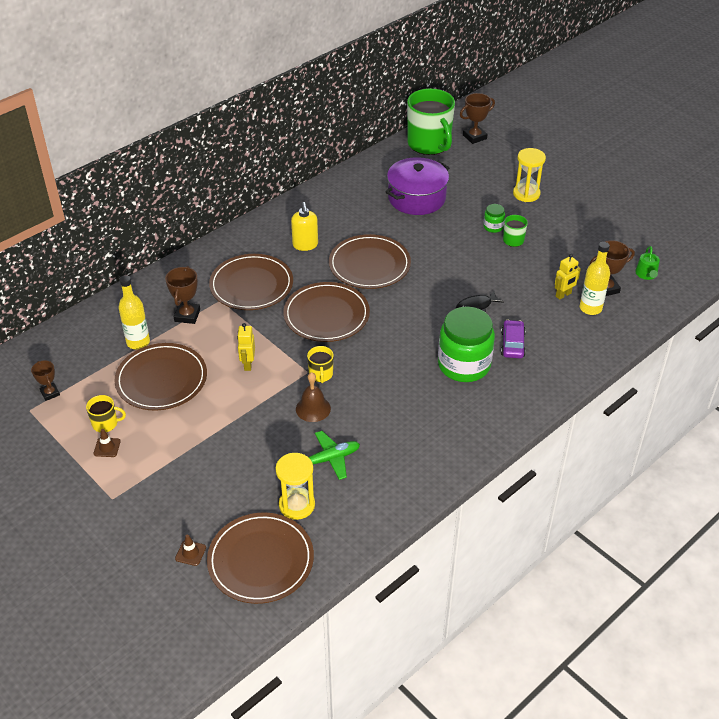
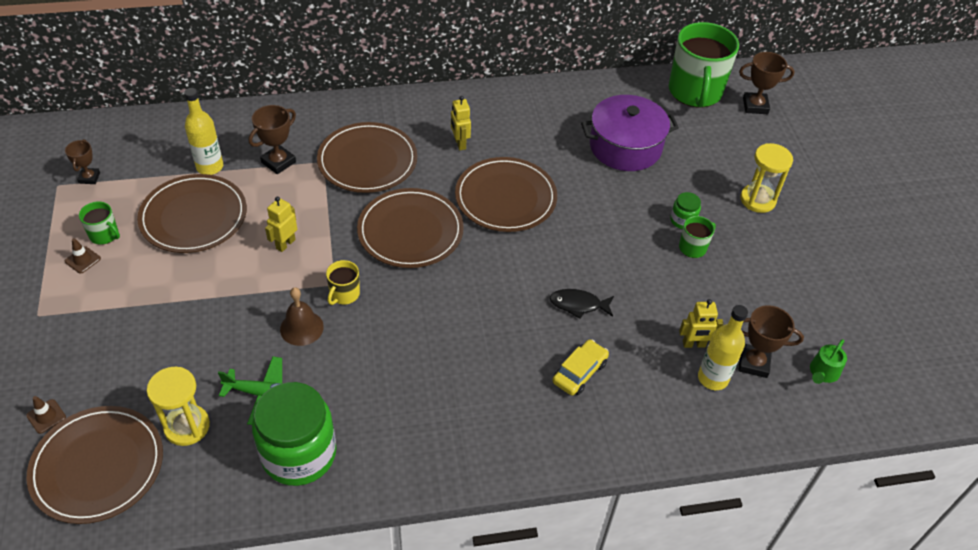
camera: 30 degrees right, 5 degrees up
(105, 423) = (104, 235): yellow mug -> green mug
(305, 245) = (460, 143): yellow soap dispenser -> yellow robot
(464, 365) = (502, 367): green jar -> green jar (299, 454)
(512, 344) = (579, 372): purple car -> yellow car

